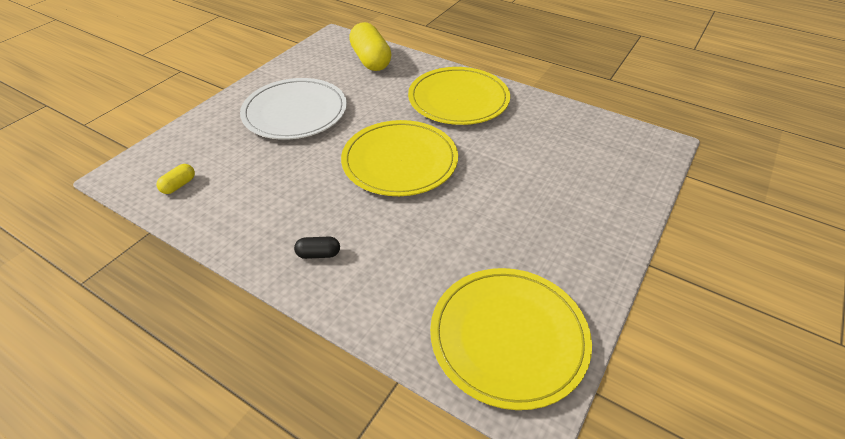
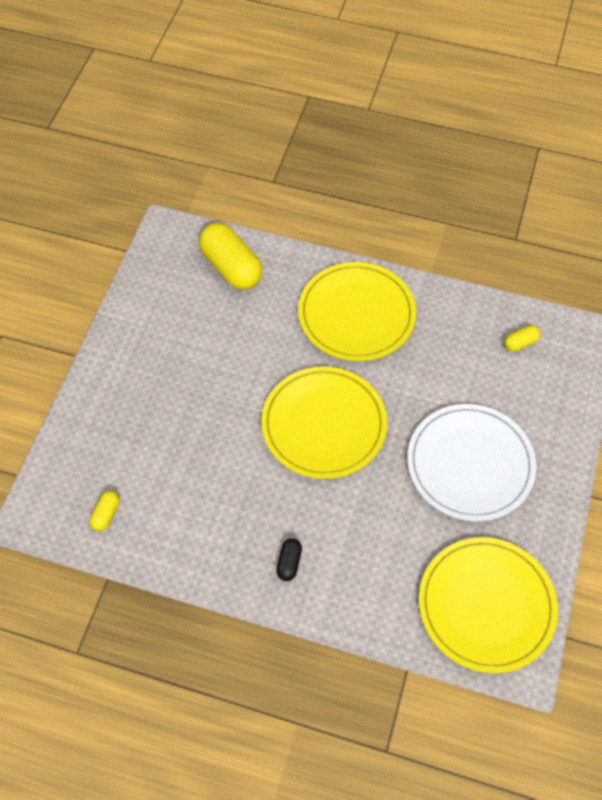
camera: 15 degrees left, 15 degrees up
(295, 112) = (179, 377): white plate -> white plate (470, 464)
(318, 254) = (289, 563): black capsule -> black capsule turned 60 degrees counterclockwise
(599, 138) = (520, 343): none -> yellow capsule

